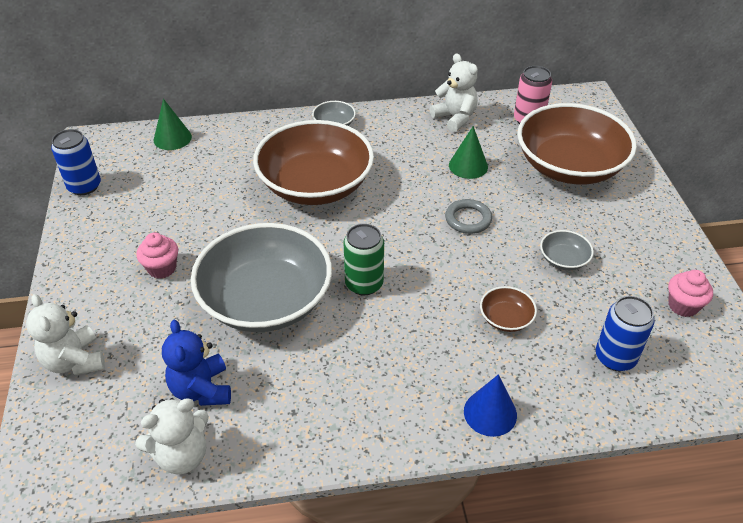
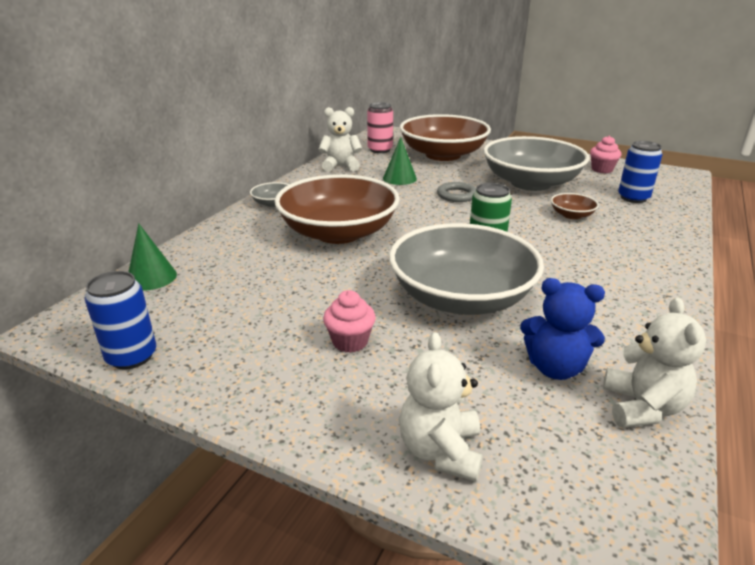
camera: 55 degrees left, 15 degrees down
(75, 361) = (440, 451): white teddy bear -> white teddy bear turned 90 degrees clockwise
(490, 413) = (662, 248): blue cone -> none
(563, 259) = (530, 183): grey bowl -> grey bowl, size x2.48

